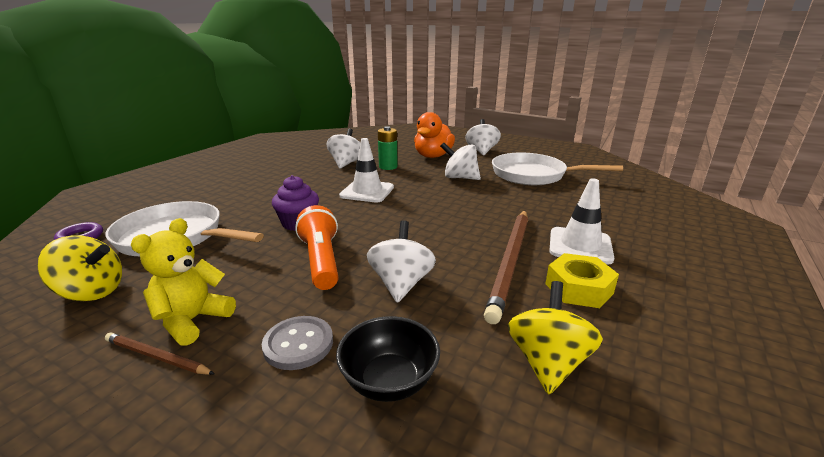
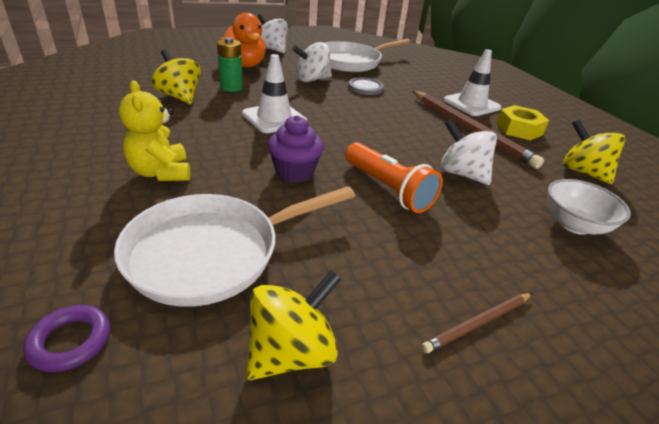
camera: 55 degrees left, 10 degrees up
(193, 320) = (430, 287): yellow teddy bear -> yellow teddy bear (161, 172)
(298, 344) = (510, 243): grey button -> grey button (365, 88)
(321, 261) = (388, 189): orange flashlight -> orange flashlight turned 150 degrees counterclockwise
(346, 163) = (179, 97): white spinning top -> yellow spinning top
(389, 381) = (574, 225): black bowl -> white bowl

